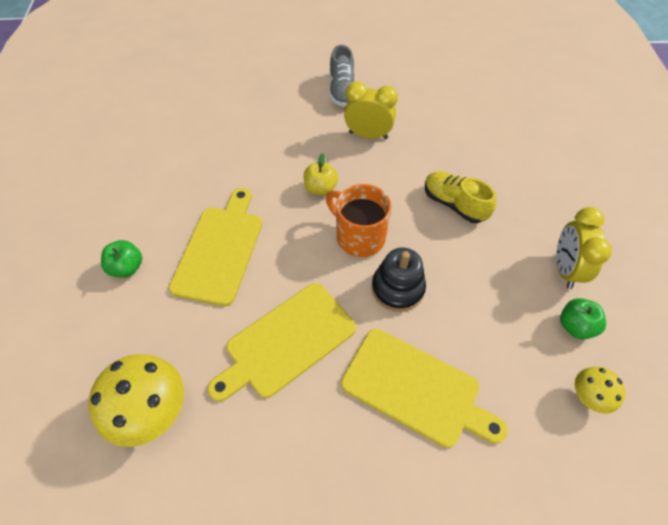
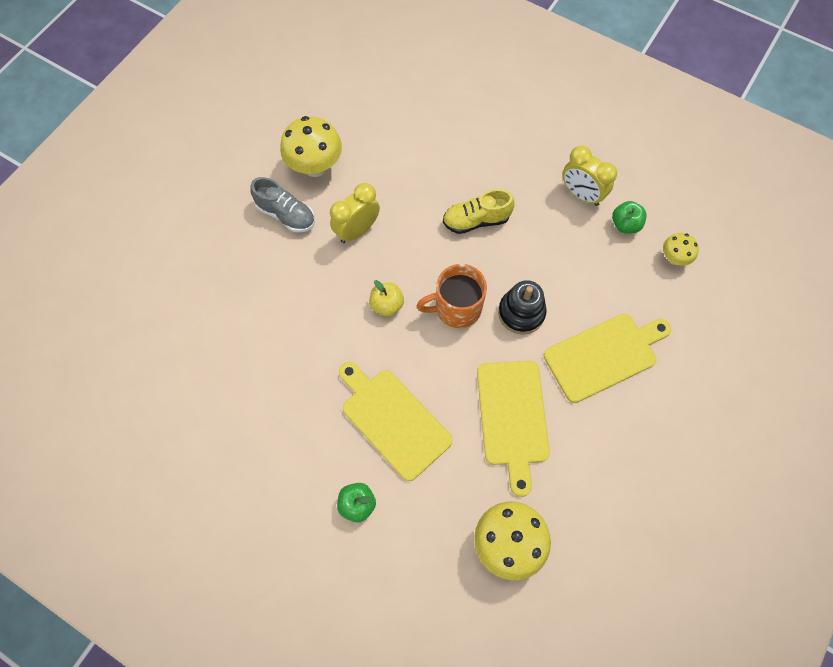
camera: 55 degrees left, 10 degrees up
(397, 84) = (315, 166): none -> yellow mushroom

